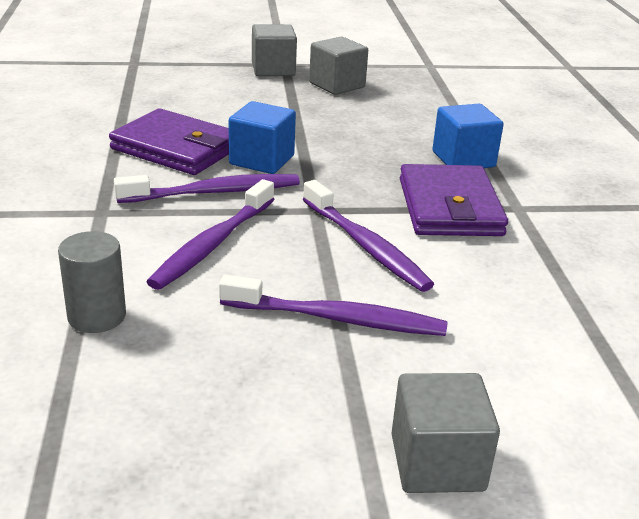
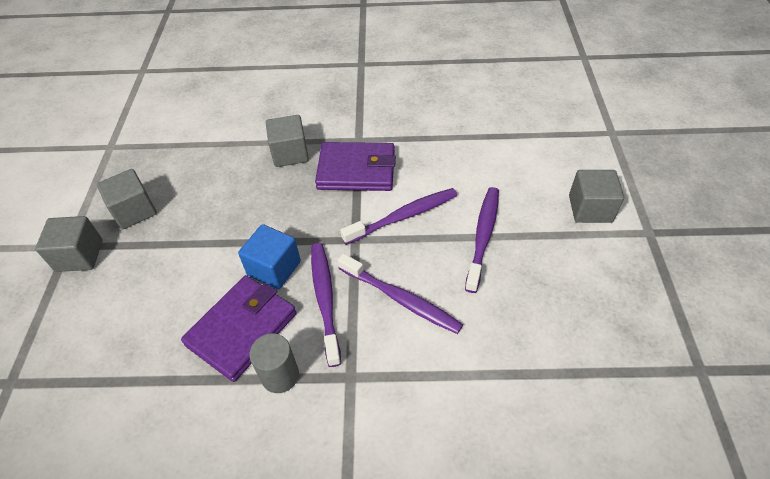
camera: 80 degrees left, 20 degrees up
(97, 316) = (491, 362): grey cylinder -> grey cylinder (280, 375)
(463, 159) = (290, 153): blue cube -> grey cube

